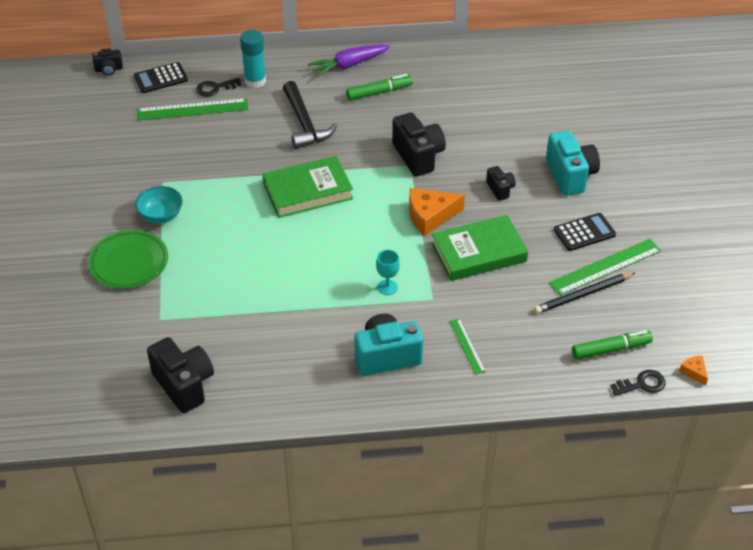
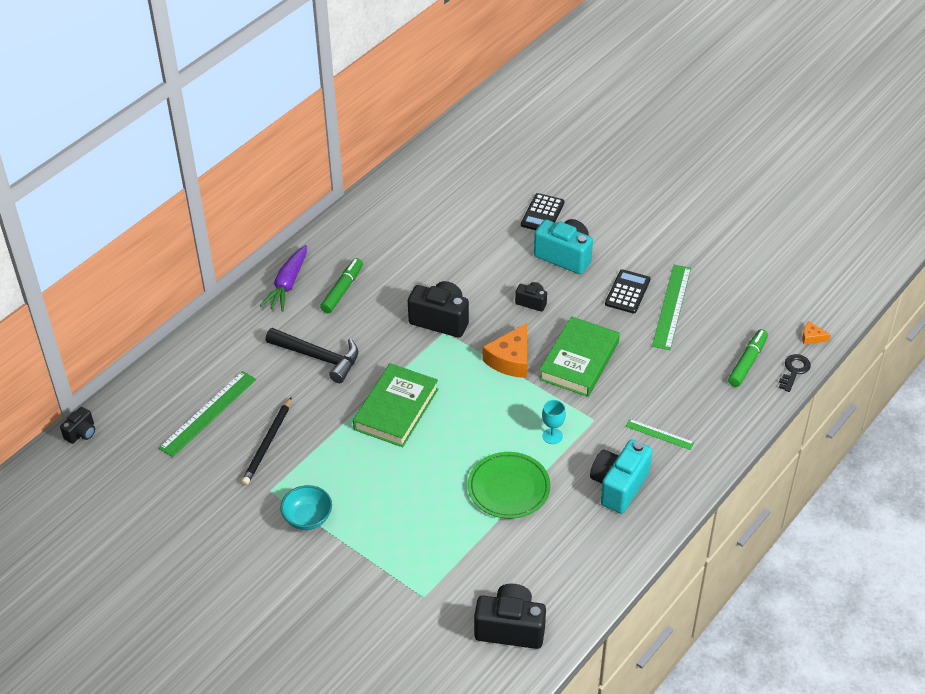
camera: 45 degrees left, 0 degrees up
(129, 262) = (335, 574): green plate -> green plate (508, 488)
(160, 78) = (141, 407): black calculator -> black calculator (542, 214)
(215, 88) = (202, 381): black key -> none
(255, 81) = (228, 351): turquoise glue stick -> none
(583, 295) = (683, 338): black pencil -> black pencil (267, 443)

